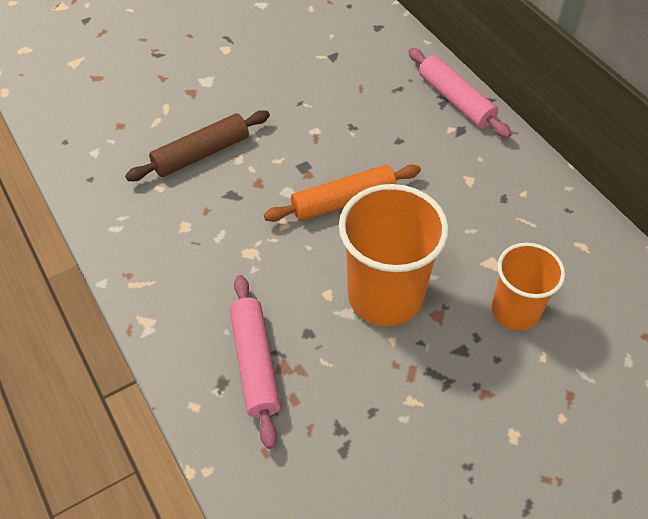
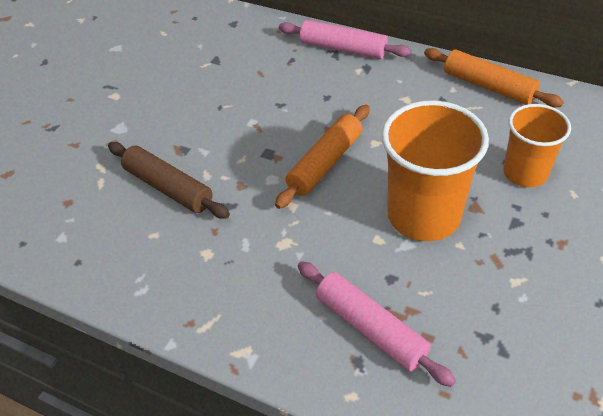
camera: 30 degrees left, 5 degrees down
(201, 154) = (168, 187): brown rolling pin -> brown rolling pin turned 75 degrees counterclockwise
(561, 208) = (488, 86): none -> orange rolling pin

